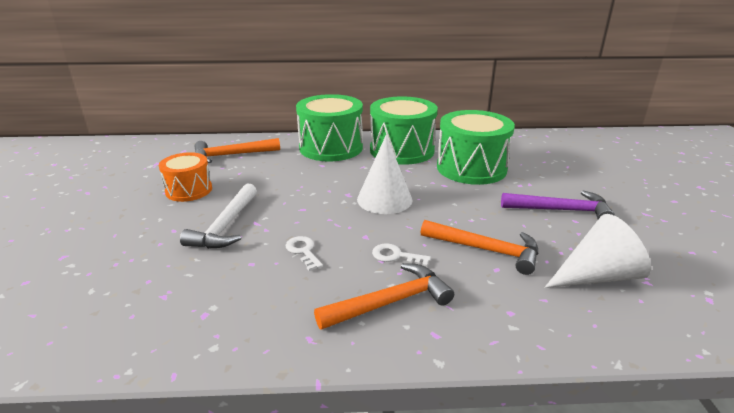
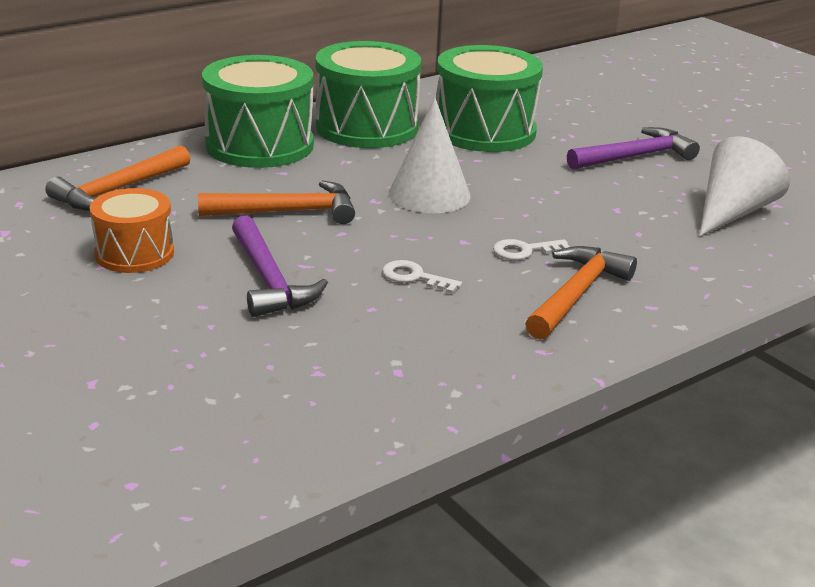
camera: 35 degrees left, 0 degrees up
(226, 225) = (269, 279): white hammer -> purple hammer
(485, 250) = (607, 218): orange hammer -> orange hammer (287, 212)

